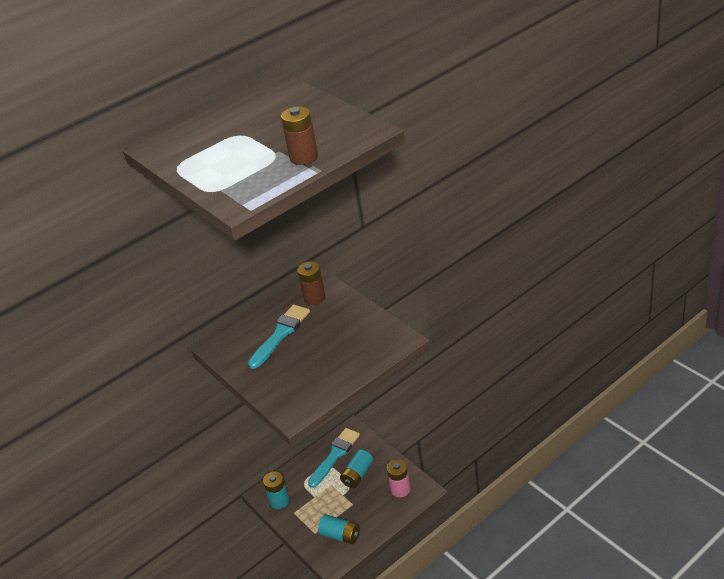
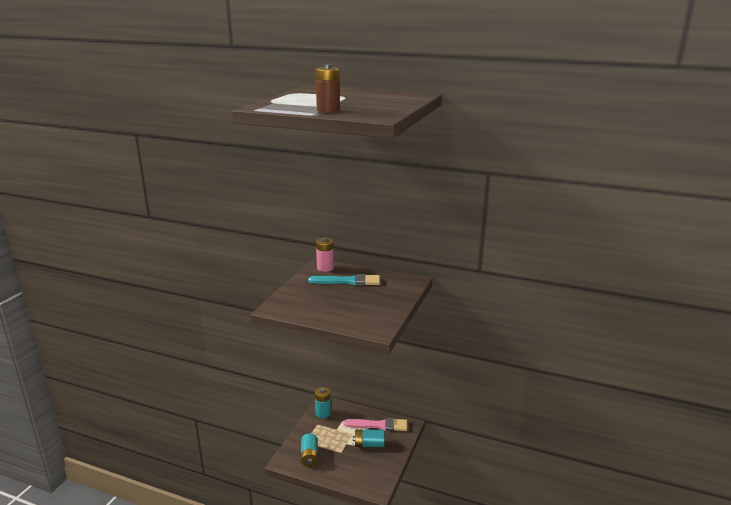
camera: 55 degrees right, 15 degrees down
(314, 297) = (396, 283): brown battery -> none
(335, 455) = (379, 425): turquoise brush -> pink brush
(400, 489) = (370, 474): pink battery -> pink battery (325, 268)

